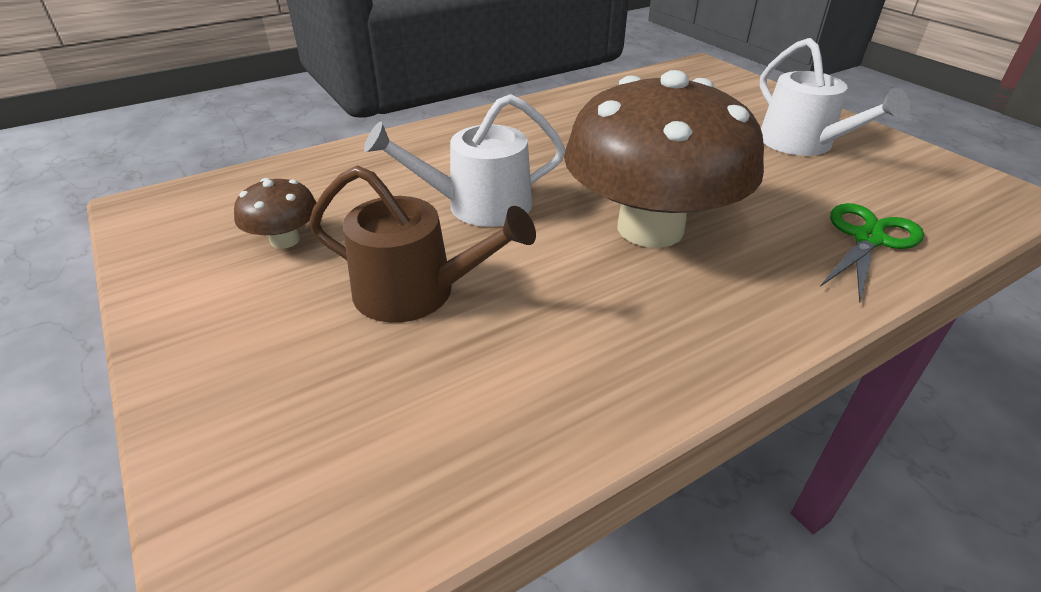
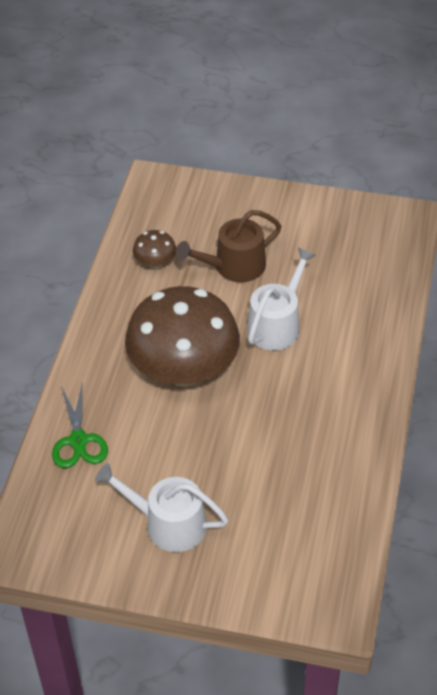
camera: 135 degrees right, 10 degrees up
(285, 240) = (321, 247): brown mushroom -> brown mushroom (155, 263)

